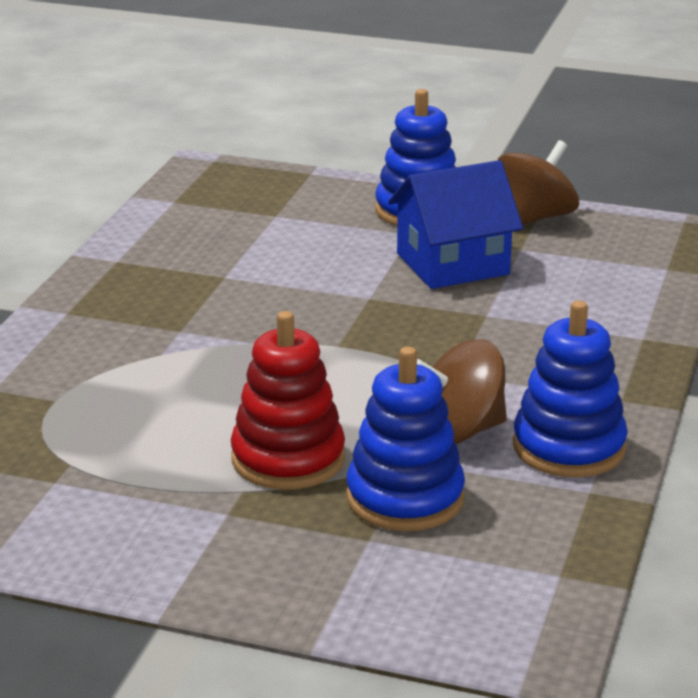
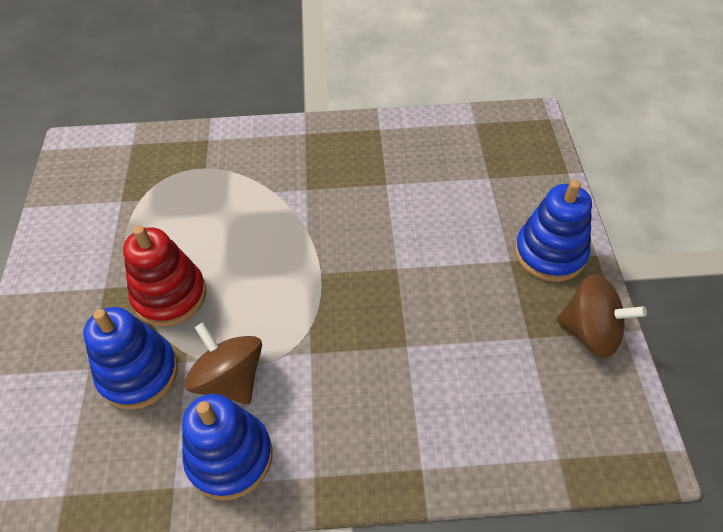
camera: 70 degrees right, 25 degrees up
(452, 264) = (475, 301): blue house -> none

